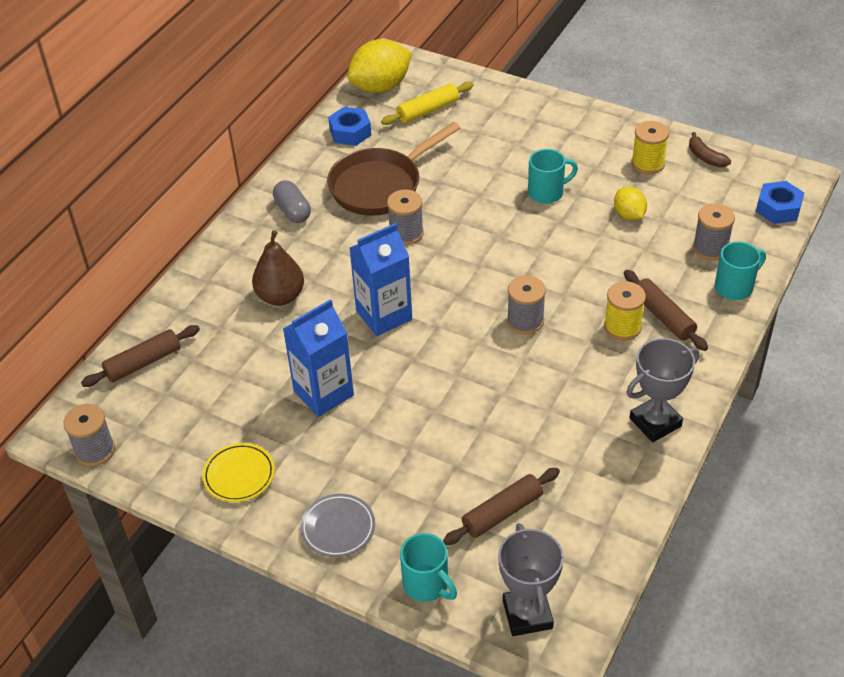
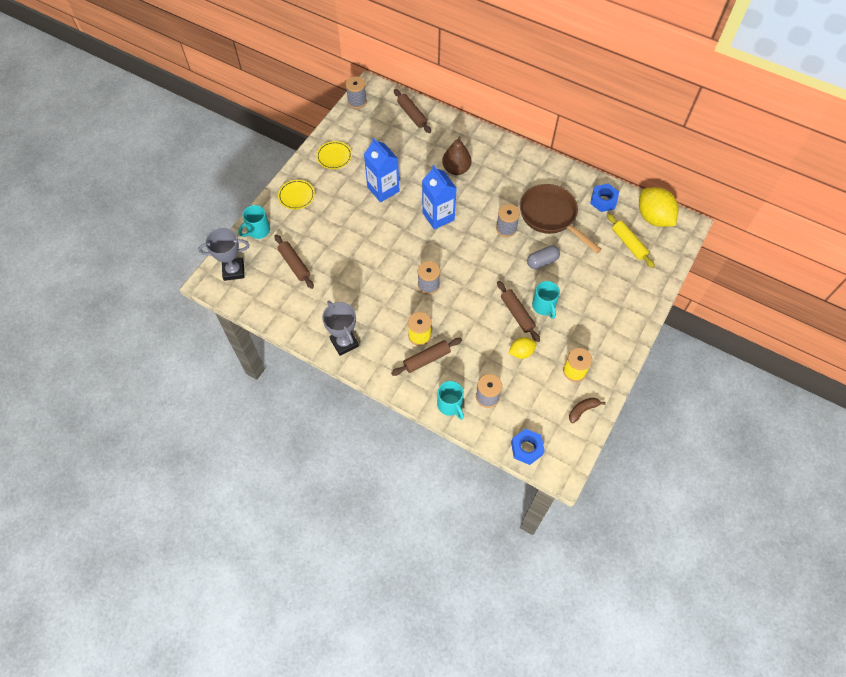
camera: 90 degrees right, 15 degrees up
(293, 211) = (527, 173): grey capsule -> grey capsule (542, 261)
(338, 528) = (296, 196): grey plate -> yellow plate
(564, 220) = (517, 314): none -> brown rolling pin

